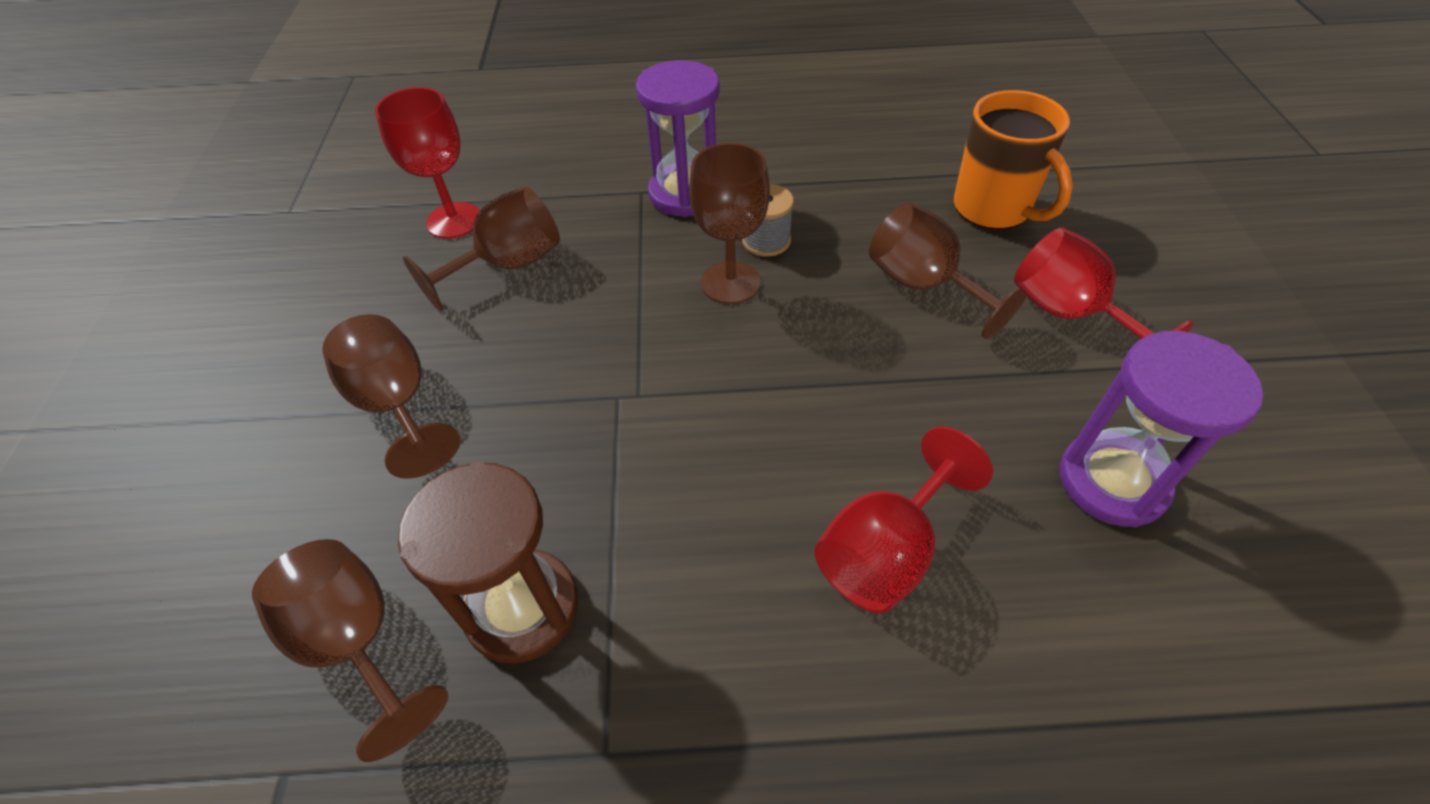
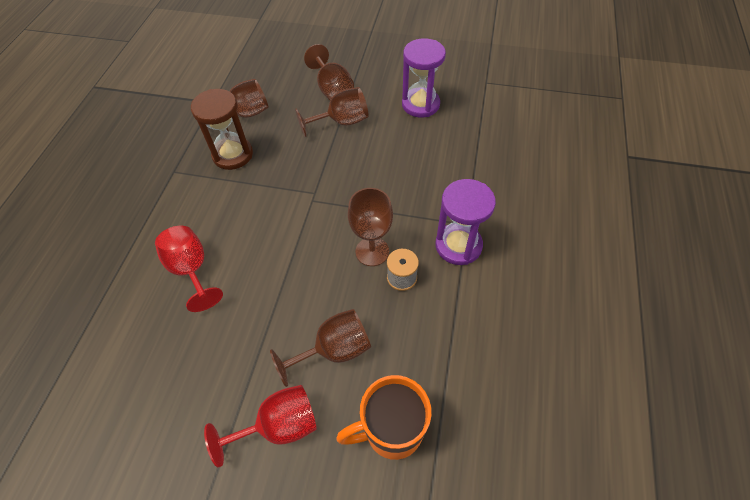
camera: 105 degrees right, 5 degrees up
(454, 220) = (461, 141): red goblet -> none
(508, 265) = (417, 160): brown goblet -> brown goblet (332, 89)
(1112, 482) = (171, 382): purple hourglass -> purple hourglass (420, 104)

